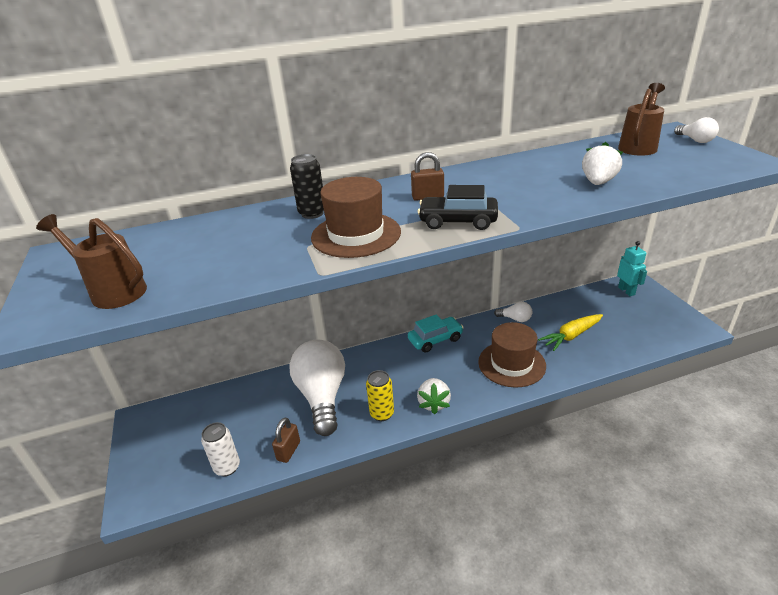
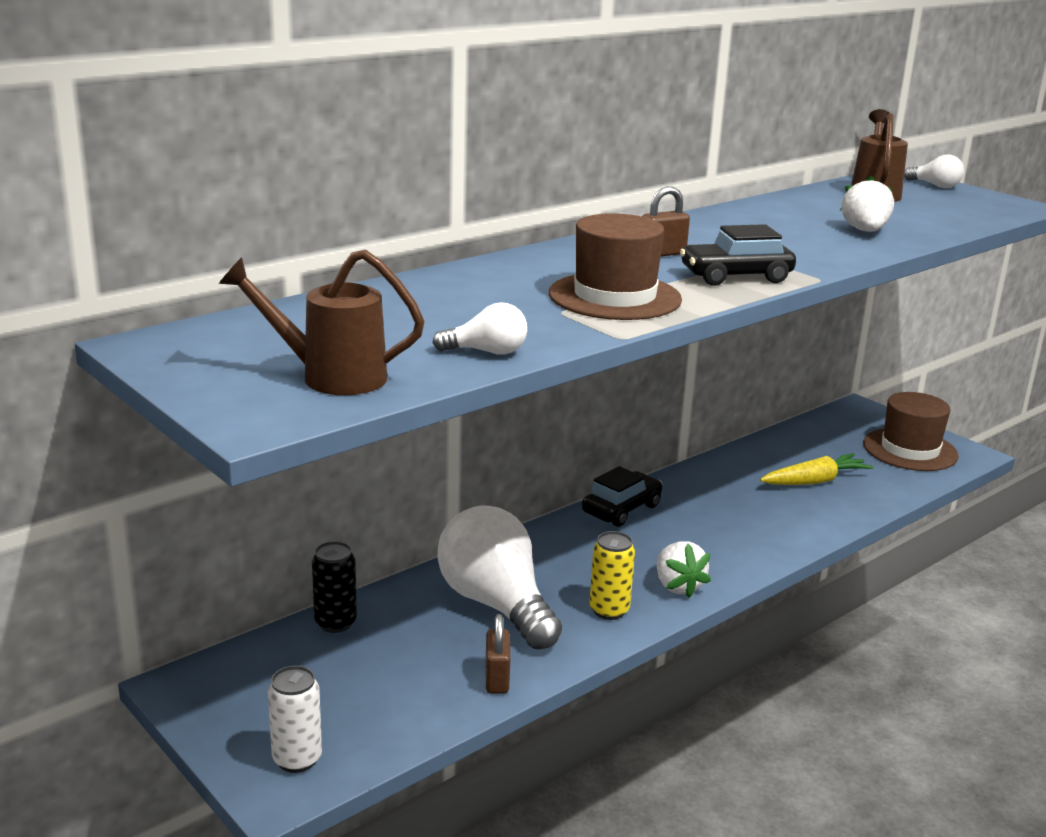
camera: 25 degrees left, 10 degrees down
(227, 467) = (410, 717): white can -> white can (297, 759)
(312, 213) = (516, 278): black can -> black can (335, 623)
(435, 339) = (621, 509): turquoise car -> black car
(511, 364) = (755, 524): brown hat -> brown hat (910, 450)
(515, 319) = (722, 469): white light bulb -> white light bulb (487, 352)
(571, 336) = (814, 481): yellow carrot -> yellow carrot turned 150 degrees counterclockwise
(626, 291) = (853, 420): turquoise robot -> none

